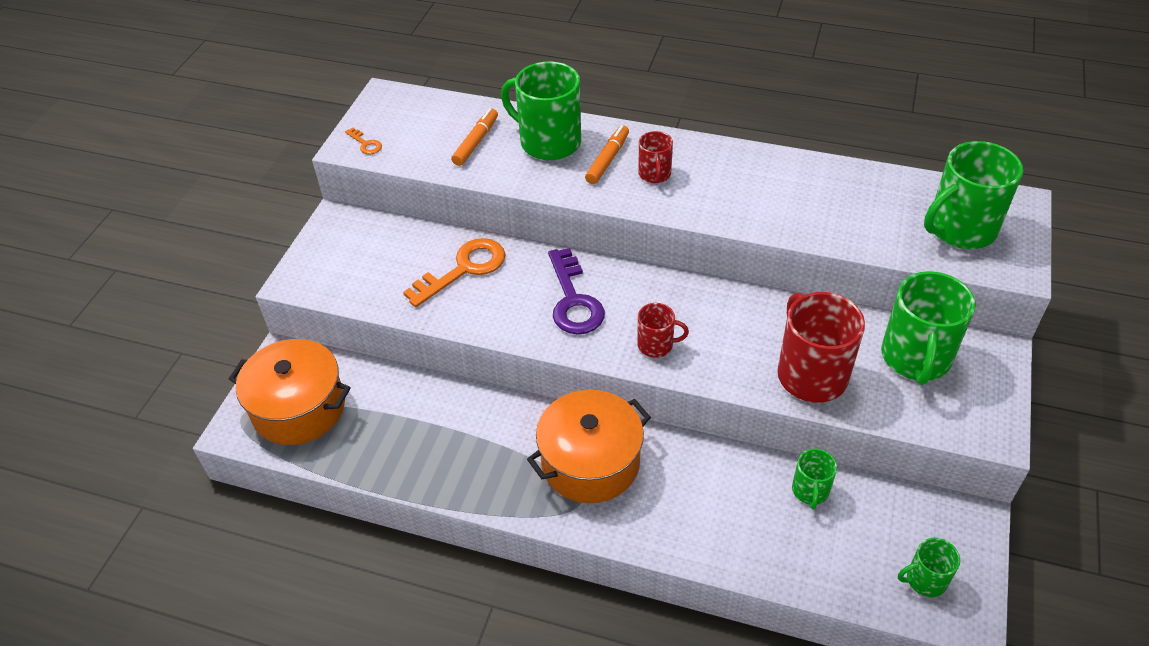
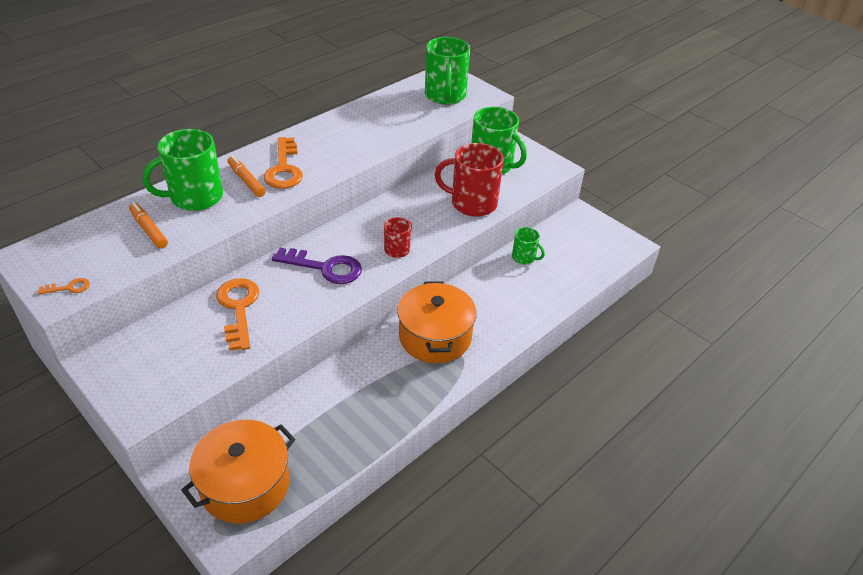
camera: 65 degrees left, 5 degrees down
(654, 174) = (284, 169): red mug -> orange key
(925, 580) = (603, 246): green mug -> none

